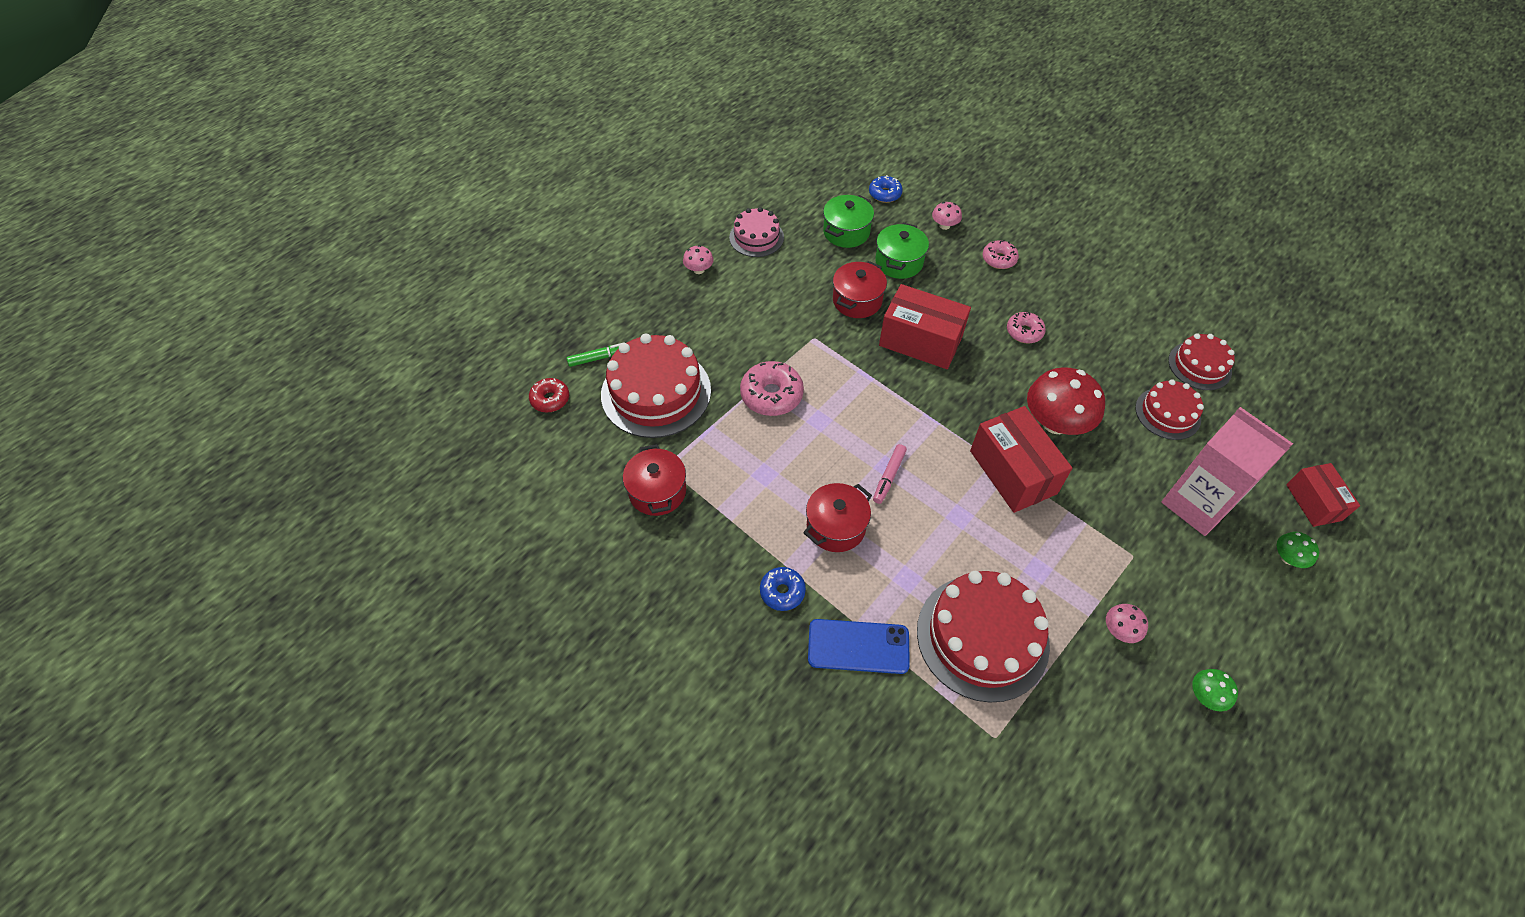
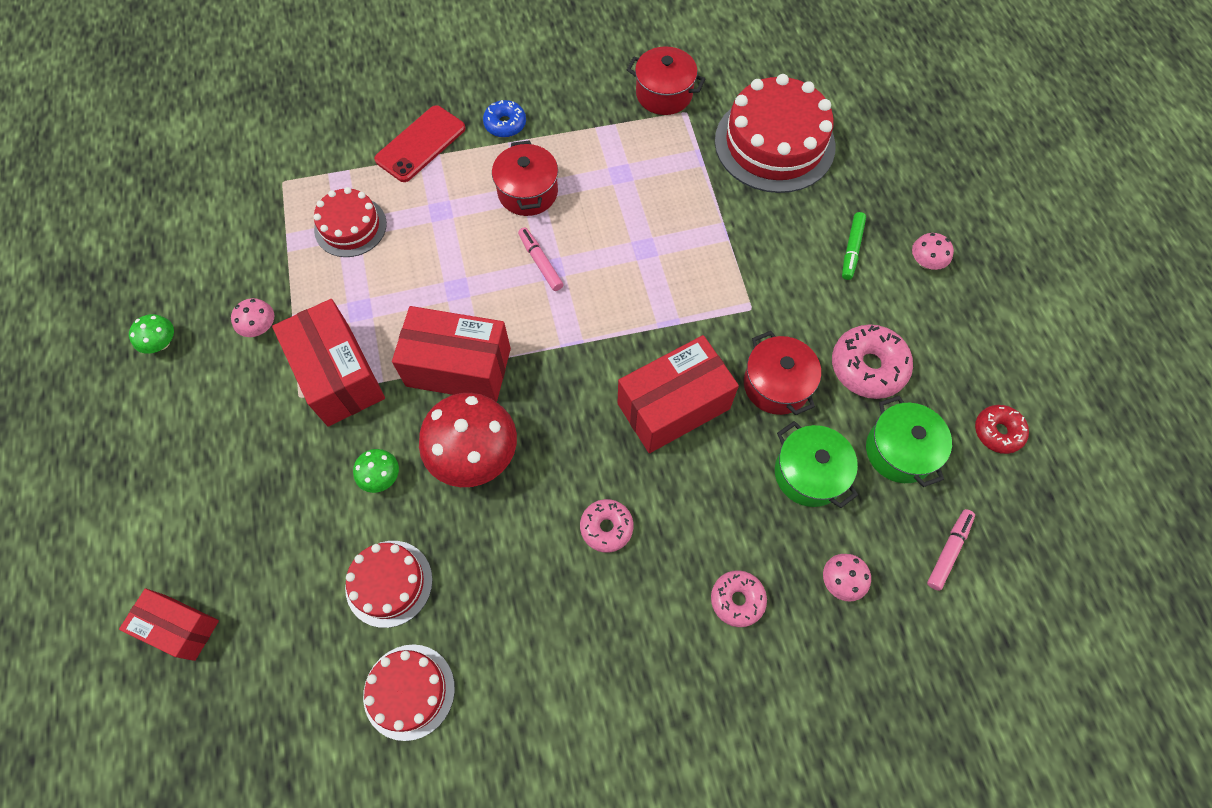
camera: 125 degrees right, 10 degrees up
(550, 399) = (822, 68): red donut -> red donut (997, 432)
(599, 358) = (849, 122): green marker -> green marker (851, 249)
(756, 237) = (948, 347): pink cake -> none
(771, 395) = (703, 228): pink donut -> pink donut (868, 367)
(858, 646) = (420, 144): blue phone -> red phone
(885, 194) = (948, 551): blue donut -> pink marker
(982, 637) = (350, 226): red cake -> red cake, size x0.57
(1094, 542) = (338, 375): none -> red box
(1197, 504) = (284, 504): pink carton -> none
(1288, 558) = (169, 533): green mushroom -> green mushroom (381, 477)

